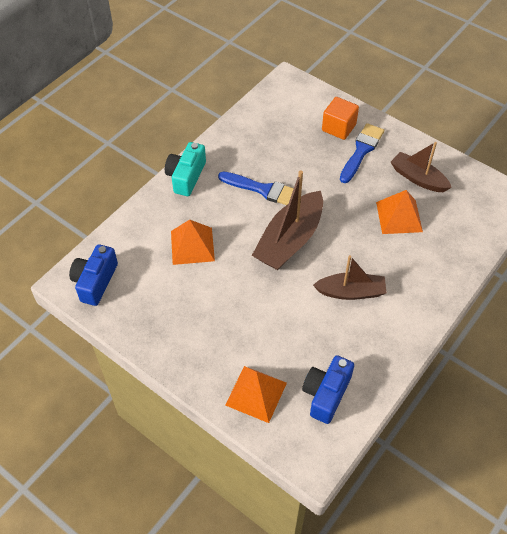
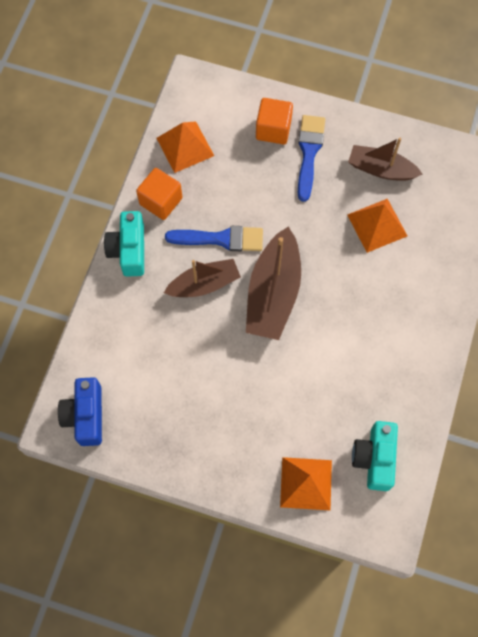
camera: 20 degrees left, 15 degrees up
(192, 246) = (172, 335): orange pyramid -> orange pyramid (185, 146)
(227, 151) = (161, 201): none -> orange cube
(326, 394) = (374, 458): blue camera -> turquoise camera
(351, 292) = (358, 334): brown boat -> brown boat (204, 284)

